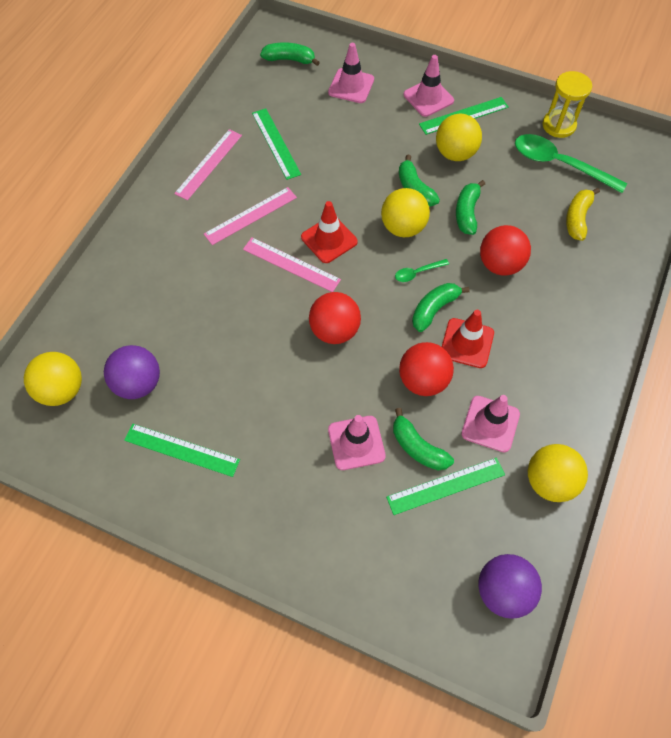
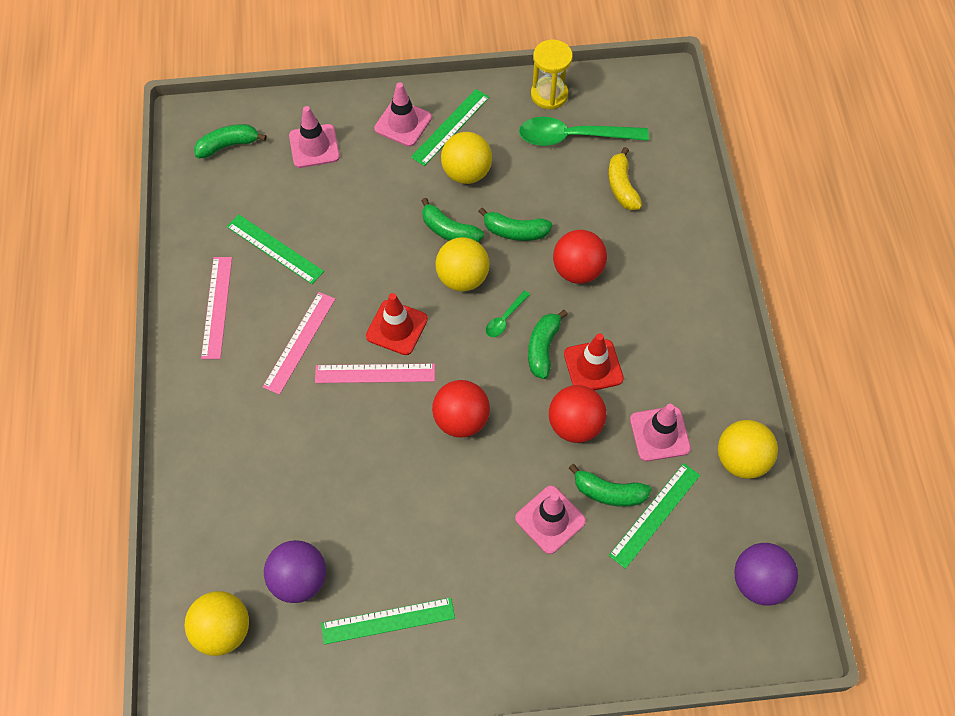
camera: 30 degrees left, 0 degrees up
(467, 212) = (515, 231): green banana -> green banana turned 60 degrees counterclockwise

